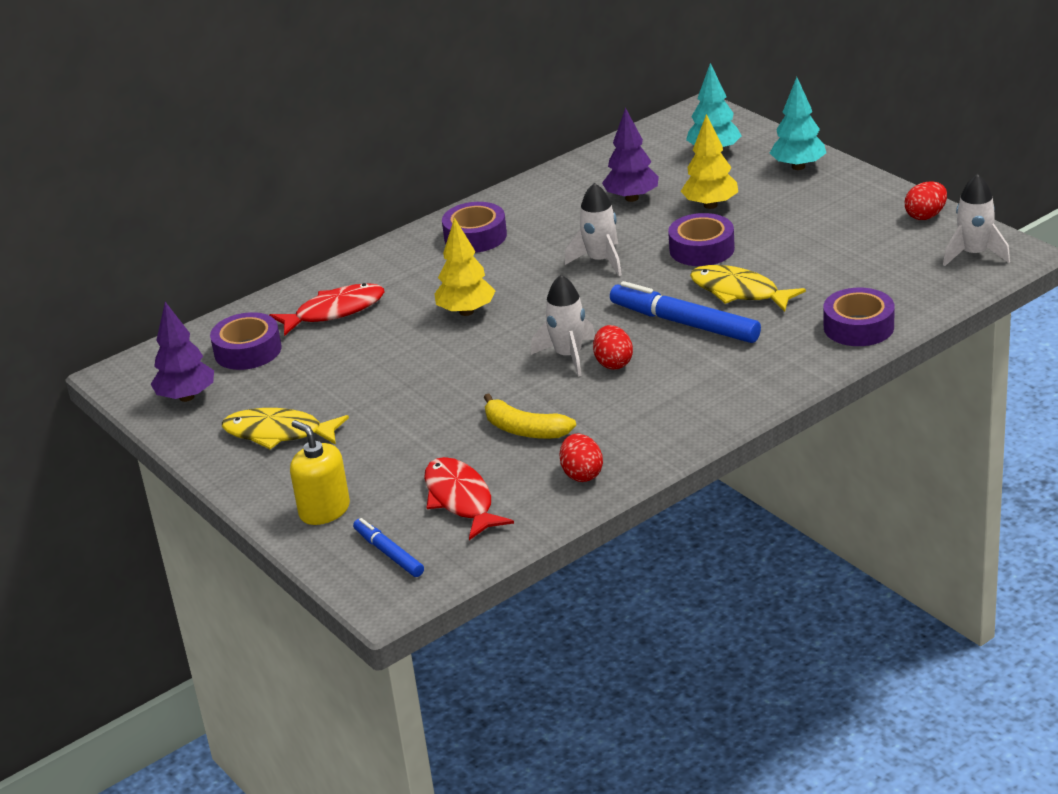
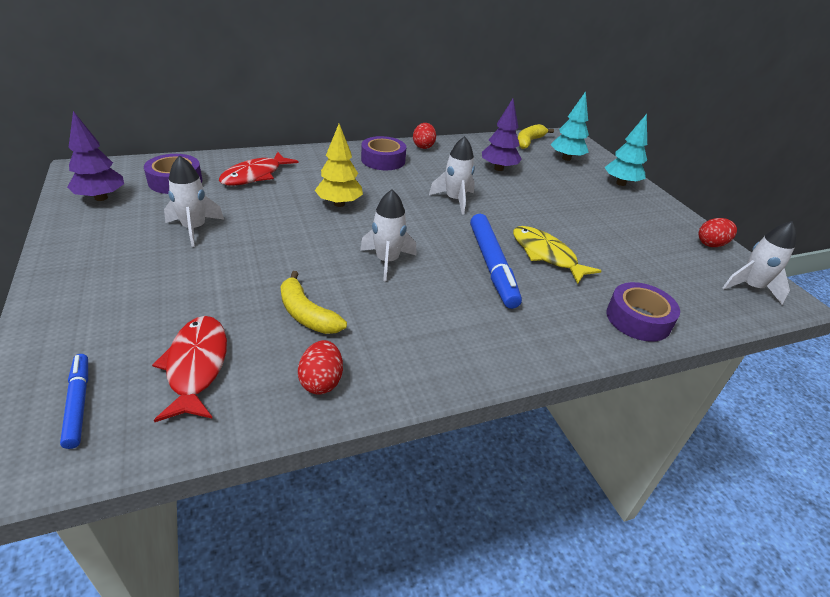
camera: 10 degrees right, 5 degrees up
(279, 433) = (126, 246): yellow fish -> none
(324, 510) = (79, 330): yellow soap dispenser -> none
(330, 393) = (194, 229): none -> white rocket
(334, 311) = (255, 175): red fish -> red fish turned 135 degrees clockwise
(613, 363) = (418, 279): red egg -> red egg (423, 146)
(652, 140) = (529, 142): none -> yellow banana
(684, 323) = (492, 266): blue marker -> blue marker turned 150 degrees counterclockwise
(702, 249) = (531, 215): purple tape -> none
(710, 205) = (550, 188): yellow tree -> none

